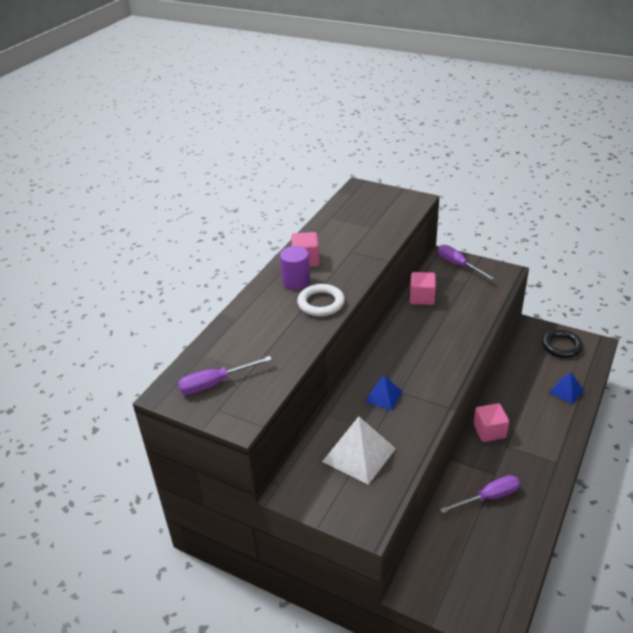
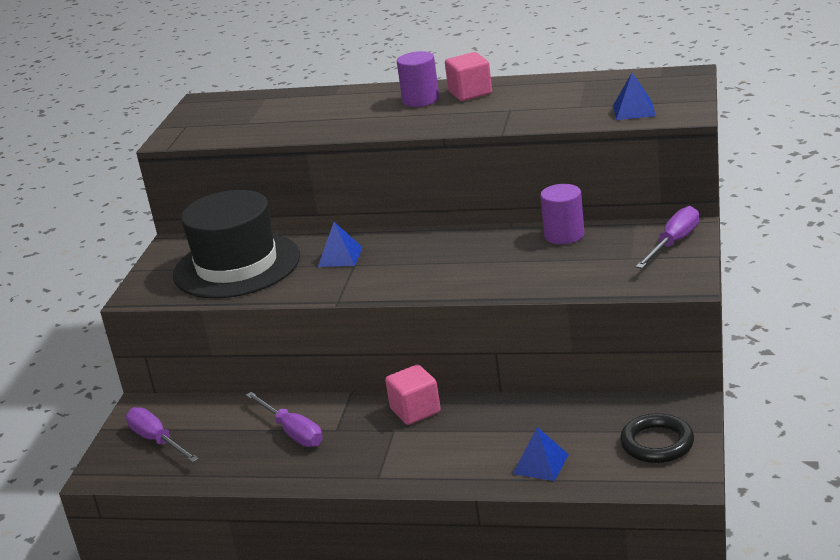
camera: 75 degrees right, 10 degrees down
(215, 383) = (222, 114): purple screwdriver -> purple screwdriver (157, 440)
(321, 303) = (384, 122): white ring -> none
(359, 455) = (237, 266): white pyramid -> black hat
(396, 212) = (634, 110): none -> blue pyramid
(422, 298) = (564, 235): pink cube -> purple cylinder

